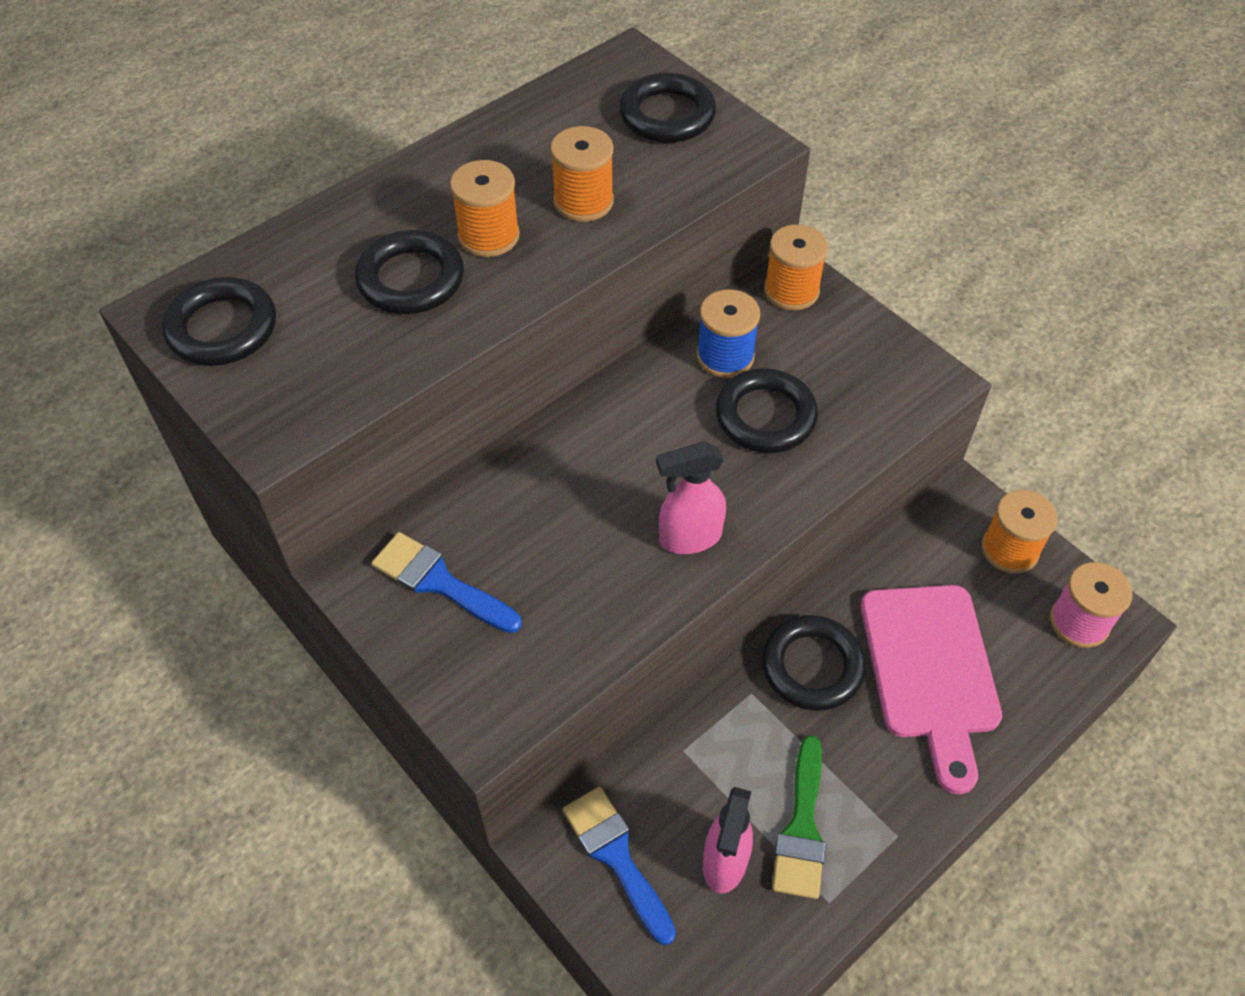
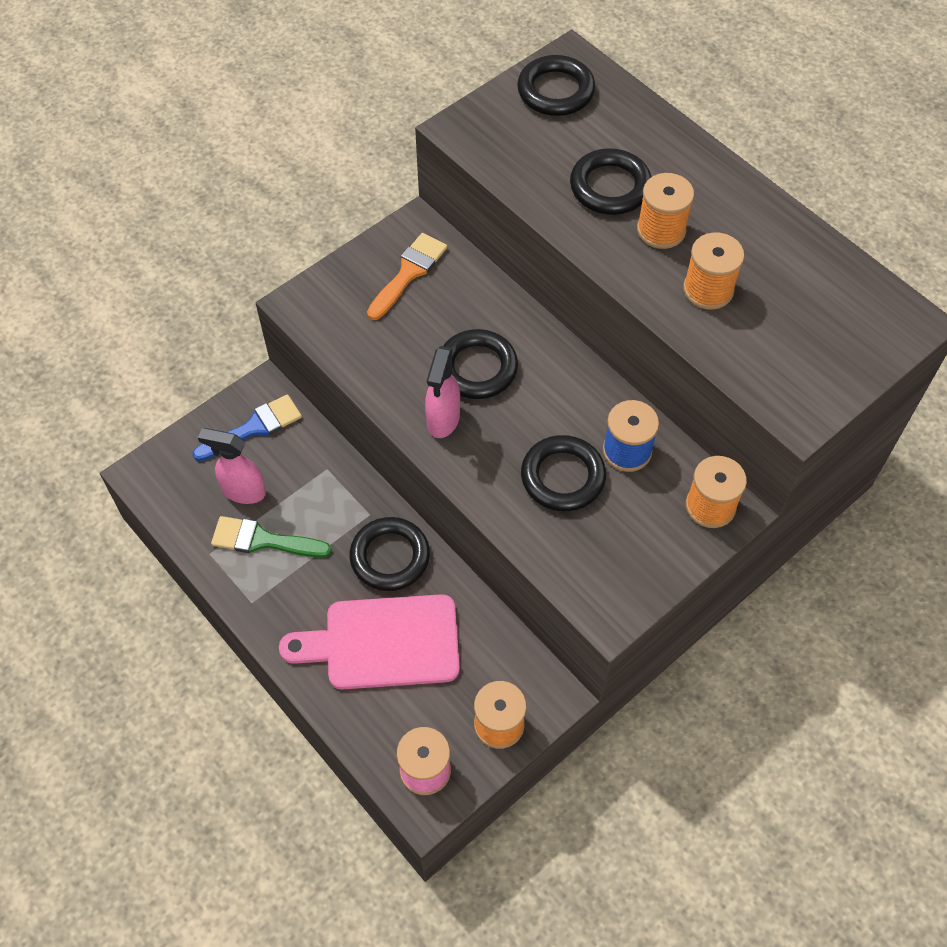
camera: 90 degrees right, 5 degrees up
(439, 582) = (408, 273): blue brush -> orange brush
(667, 115) = (831, 349): black ring -> black ring (477, 368)
(689, 538) = (443, 420): pink spray bottle -> pink spray bottle turned 150 degrees counterclockwise

